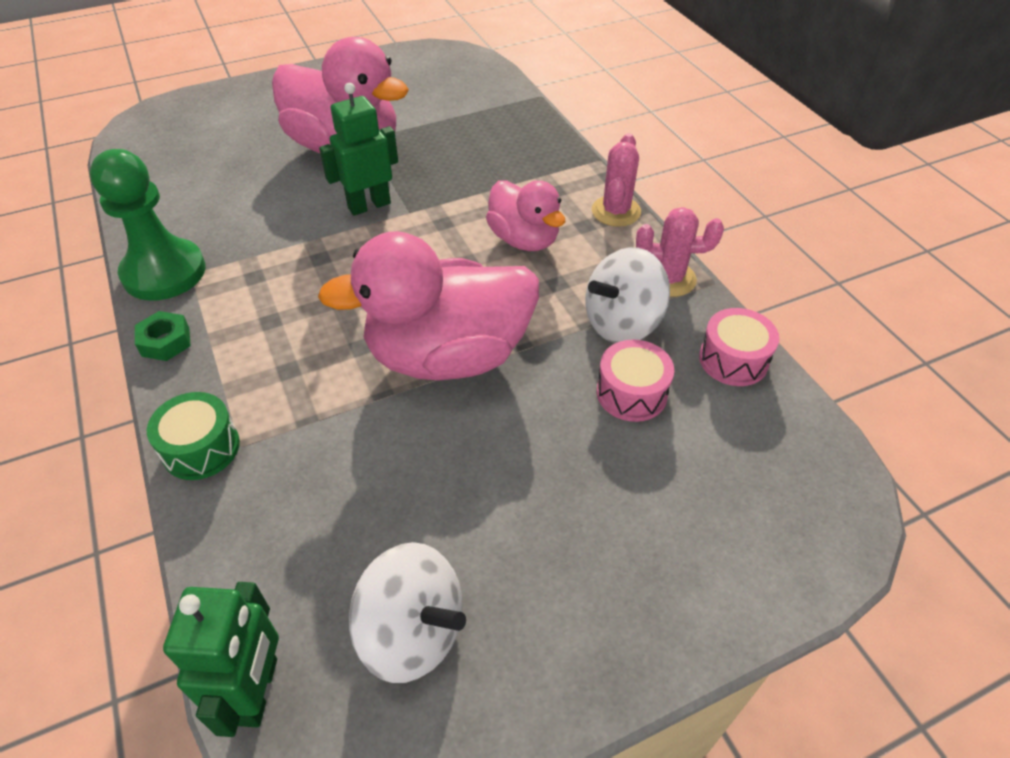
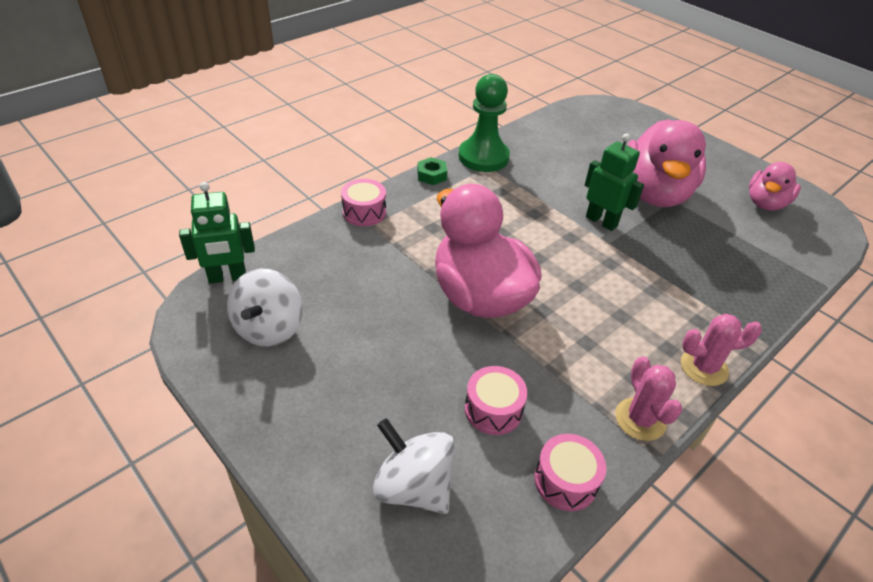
camera: 70 degrees right, 5 degrees down
(201, 448) = (364, 212): green drum -> pink drum
(524, 239) = (624, 313): pink duck -> pink duck (765, 203)
(622, 323) = (566, 392): white spinning top -> white spinning top (413, 486)

